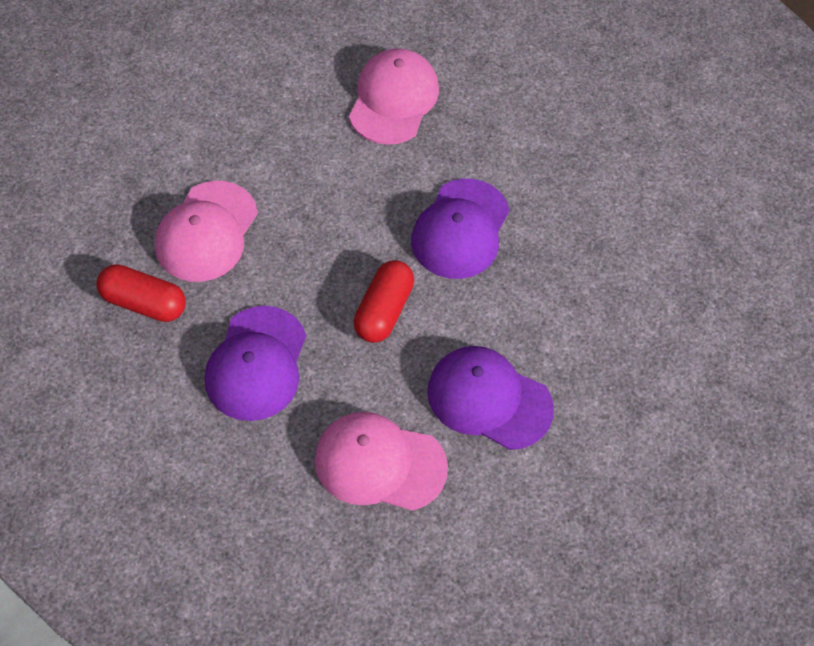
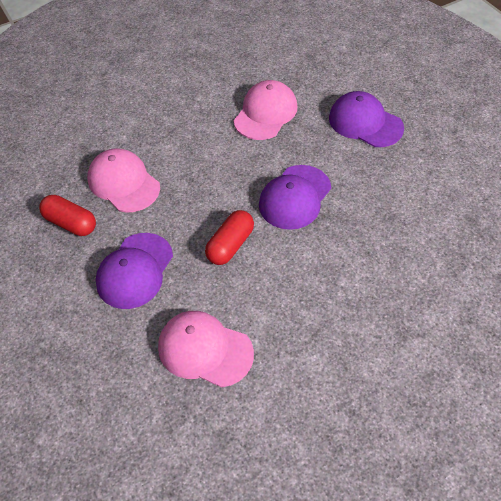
camera: 15 degrees right, 5 degrees down
(206, 232) = (123, 183): pink cap -> pink cap turned 105 degrees clockwise
(489, 399) = (293, 314): purple cap -> purple cap (365, 123)

